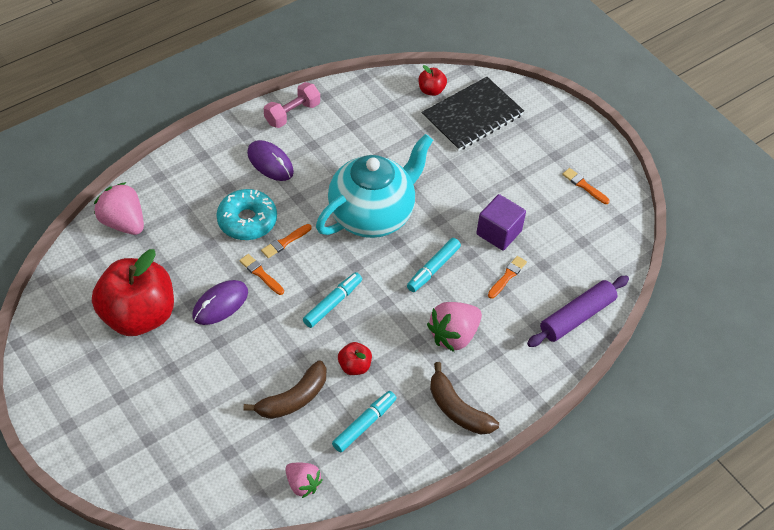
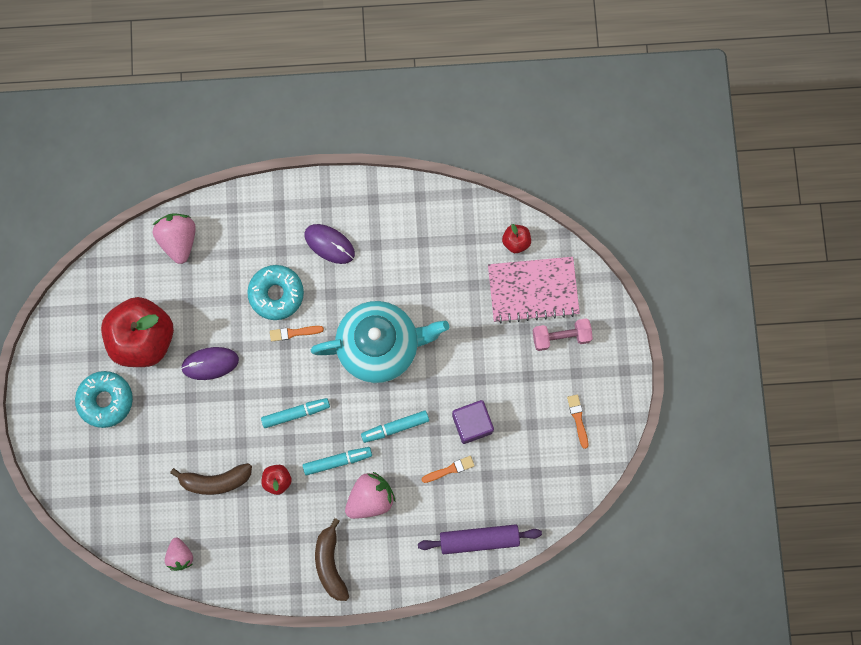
camera: 35 degrees right, 25 degrees up
(132, 386) = (106, 400): none -> turquoise donut
(261, 274) = (257, 353): orange brush -> none
(270, 162) = (329, 244): purple mouse -> purple mouse turned 45 degrees counterclockwise
(292, 113) = (379, 201): pink dumbbell -> pink dumbbell (561, 336)
(364, 424) = (254, 534): turquoise marker -> turquoise marker (337, 461)
(454, 335) = (370, 498): pink strawberry -> pink strawberry turned 150 degrees clockwise
(472, 116) = (533, 290): black notebook -> pink notebook

